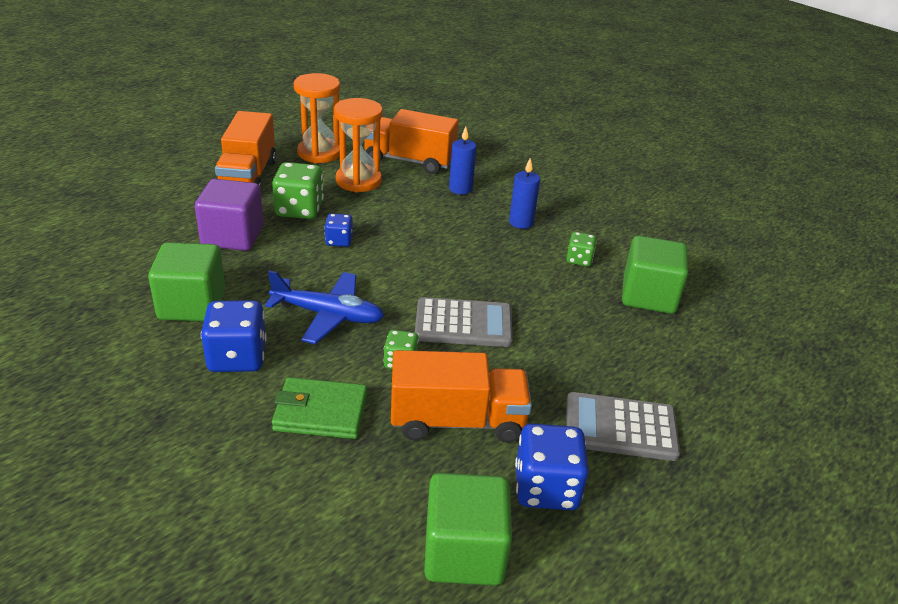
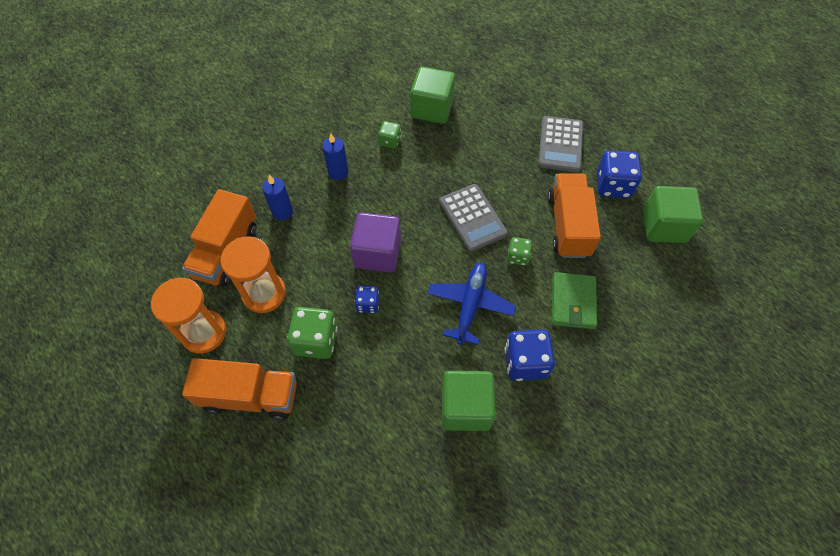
camera: 85 degrees left, 25 degrees up
(232, 236) = (362, 392): purple cube -> purple cube (377, 253)
(463, 324) = (472, 218): grey calculator -> grey calculator turned 150 degrees clockwise

